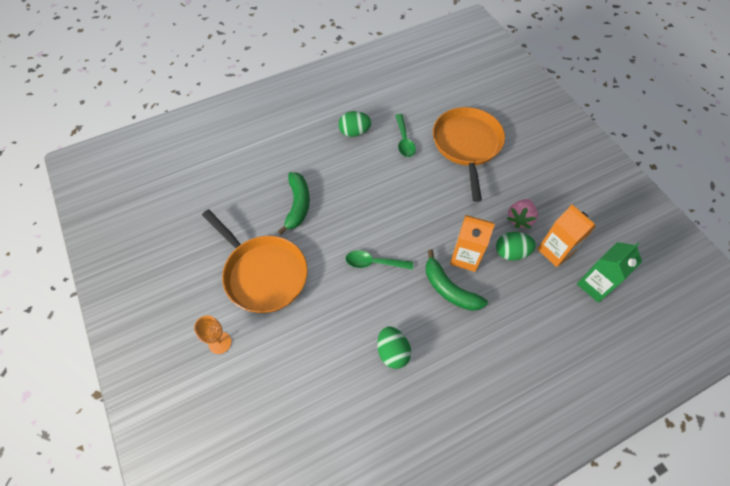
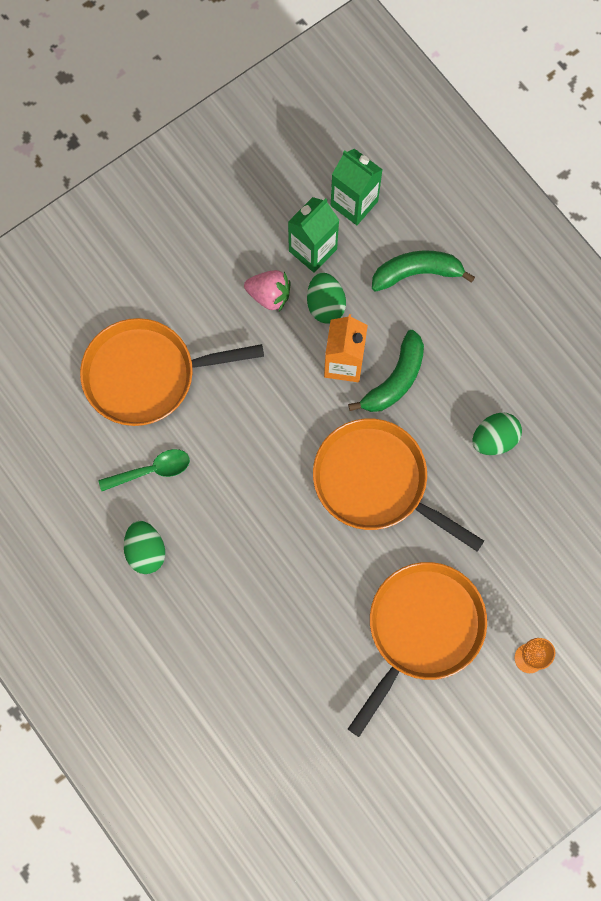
camera: 100 degrees left, 15 degrees up
(298, 205) = (301, 608): green banana -> green banana (417, 273)
(374, 263) = (375, 481): green spoon -> orange pan
(555, 251) = (312, 250): orange carton -> green carton

